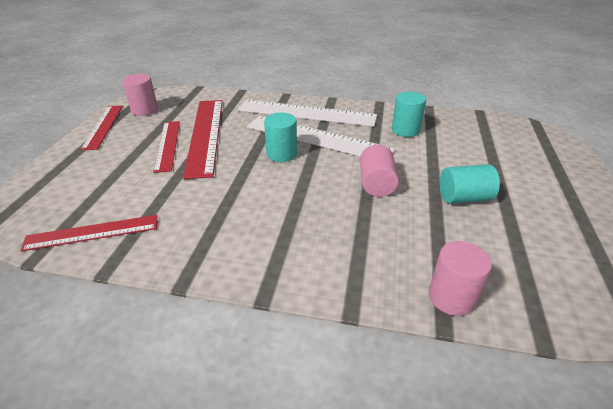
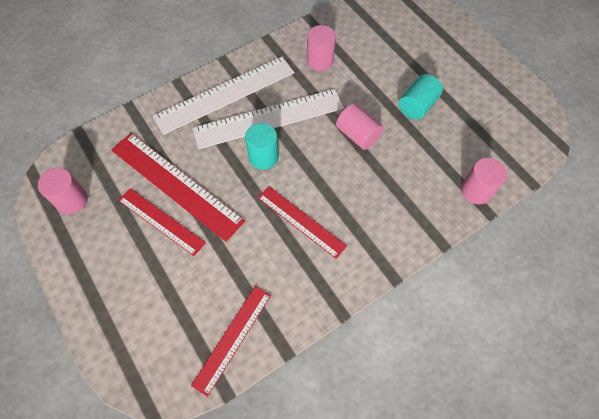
camera: 45 degrees left, 25 degrees up
(103, 126) = (65, 250): red ruler -> red ruler (301, 221)
(405, 130) = (320, 60): turquoise cylinder -> pink cylinder

